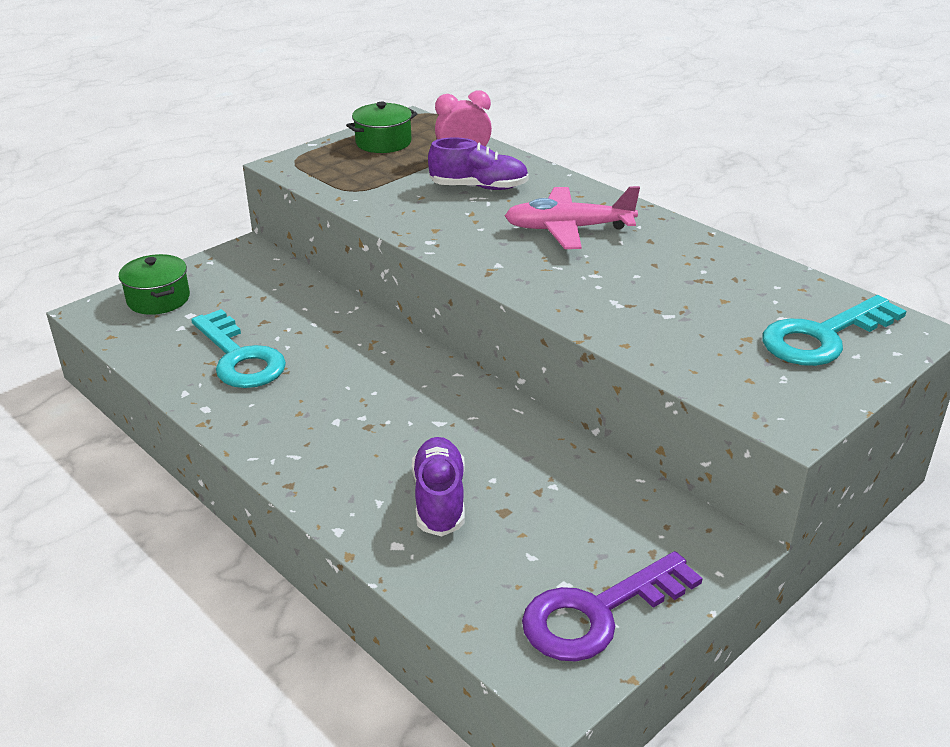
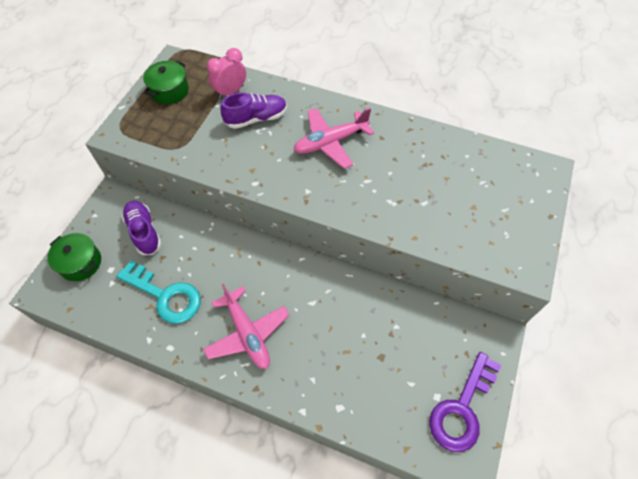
camera: 25 degrees left, 25 degrees up
(321, 425) = (247, 333): none -> pink plane
(439, 500) = (344, 363): purple shoe -> purple shoe (144, 232)
(823, 337) = (509, 191): turquoise key -> none

